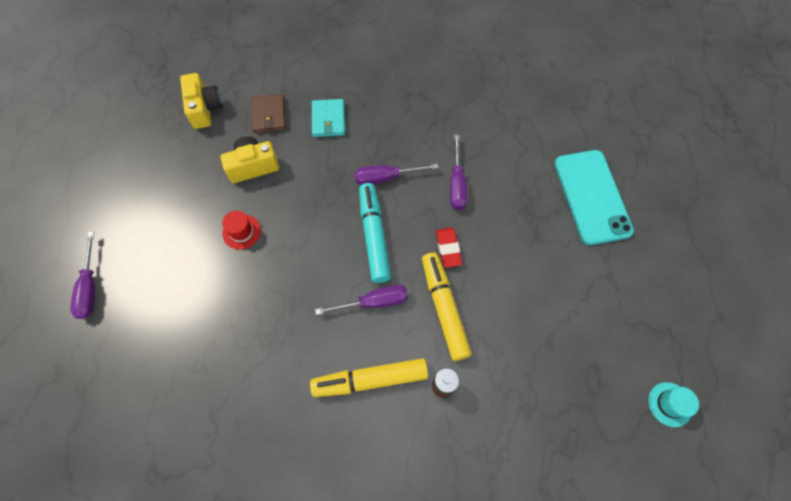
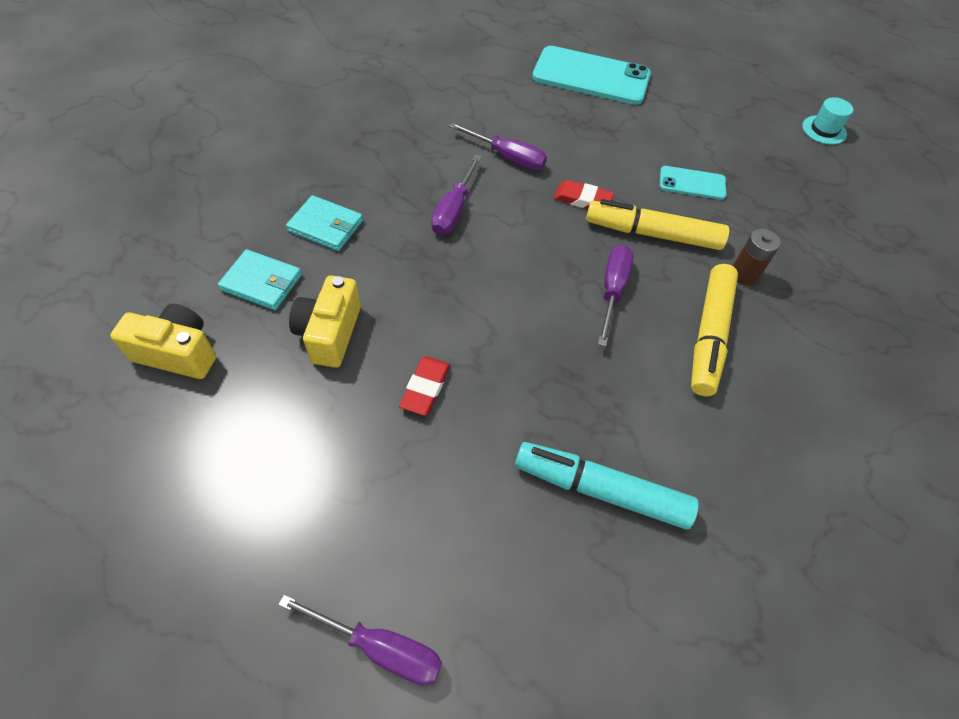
camera: 65 degrees left, 10 degrees down
(241, 232) = (425, 388): red hat -> red eraser
(269, 115) = (262, 282): brown wallet -> turquoise wallet
(374, 236) = (525, 253): turquoise marker -> turquoise marker (601, 490)
(518, 316) = (692, 183): none -> turquoise phone

